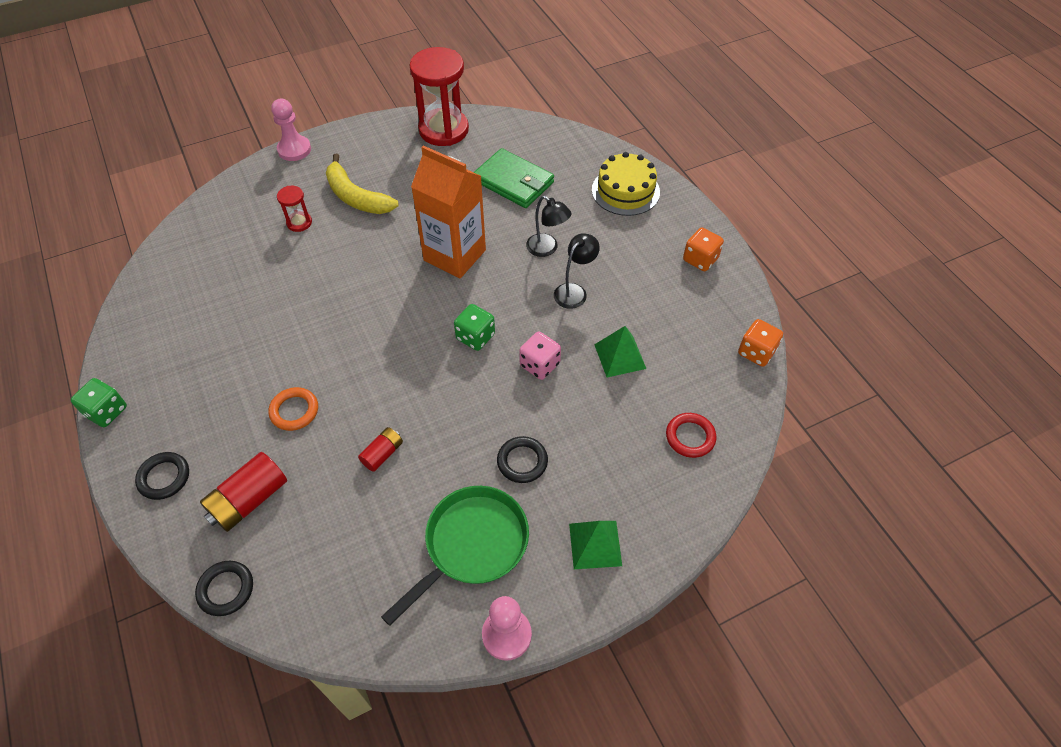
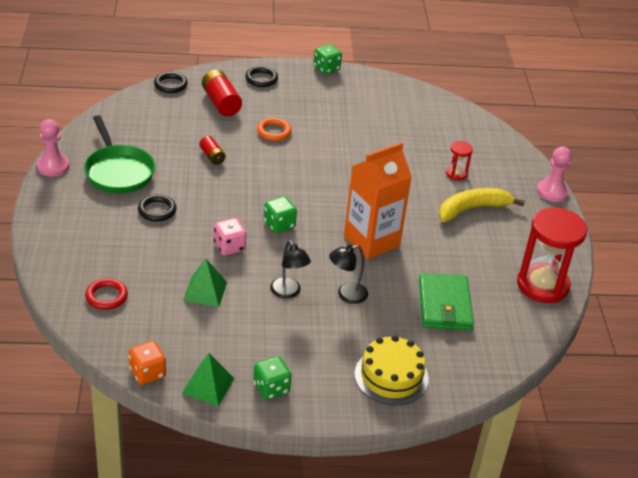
camera: 110 degrees right, 15 degrees down
(513, 182) = (444, 305): green wallet -> green wallet turned 60 degrees counterclockwise
(595, 544) = (72, 219): green pyramid -> green pyramid (208, 385)
(700, 259) = (271, 388): orange dice -> green dice

